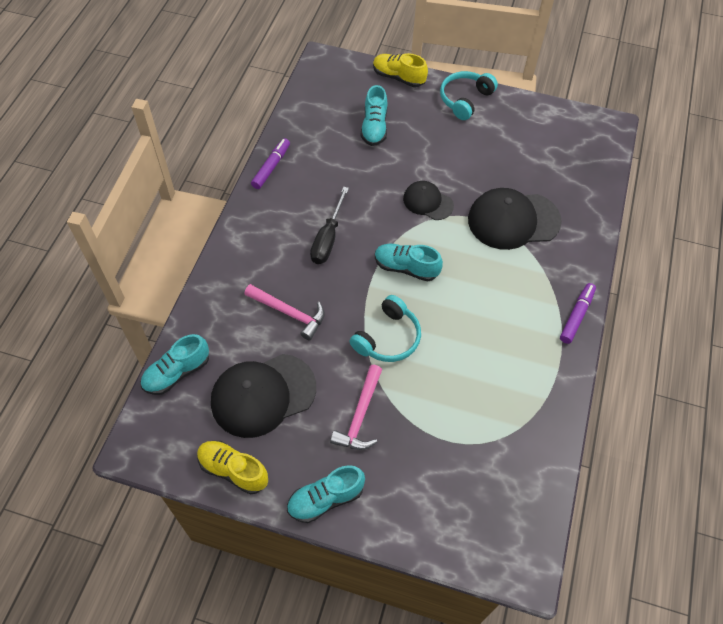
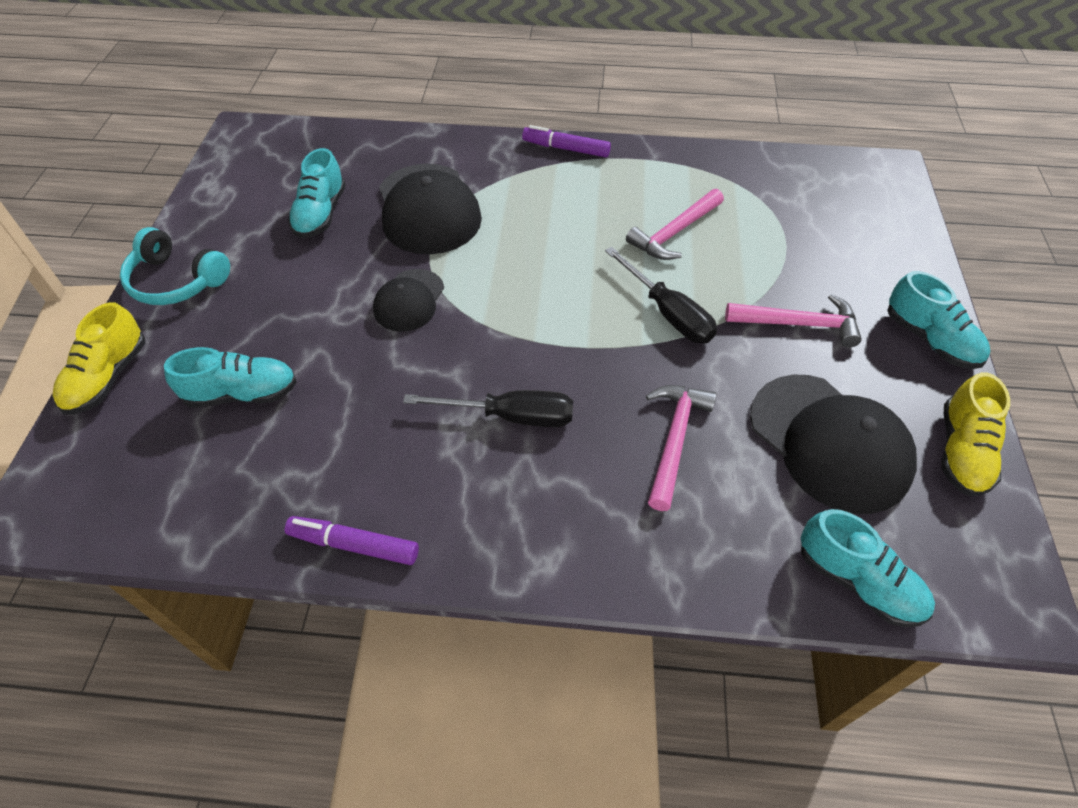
camera: 100 degrees left, 5 degrees down
(388, 338) = (668, 313): turquoise headphones -> black screwdriver
(406, 268) = (541, 309): turquoise shoe -> turquoise shoe (320, 214)
(466, 365) = (674, 233): none -> pink hammer

